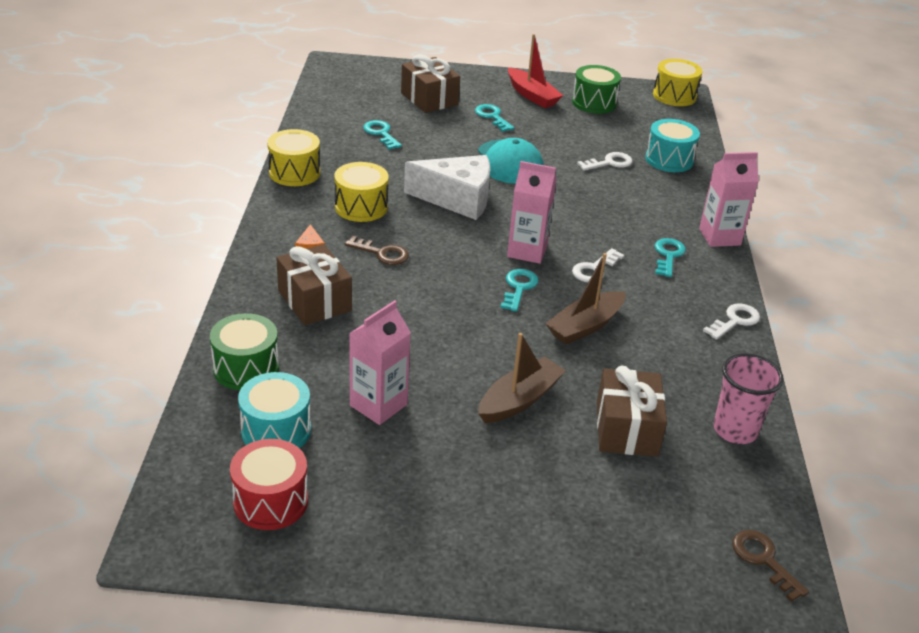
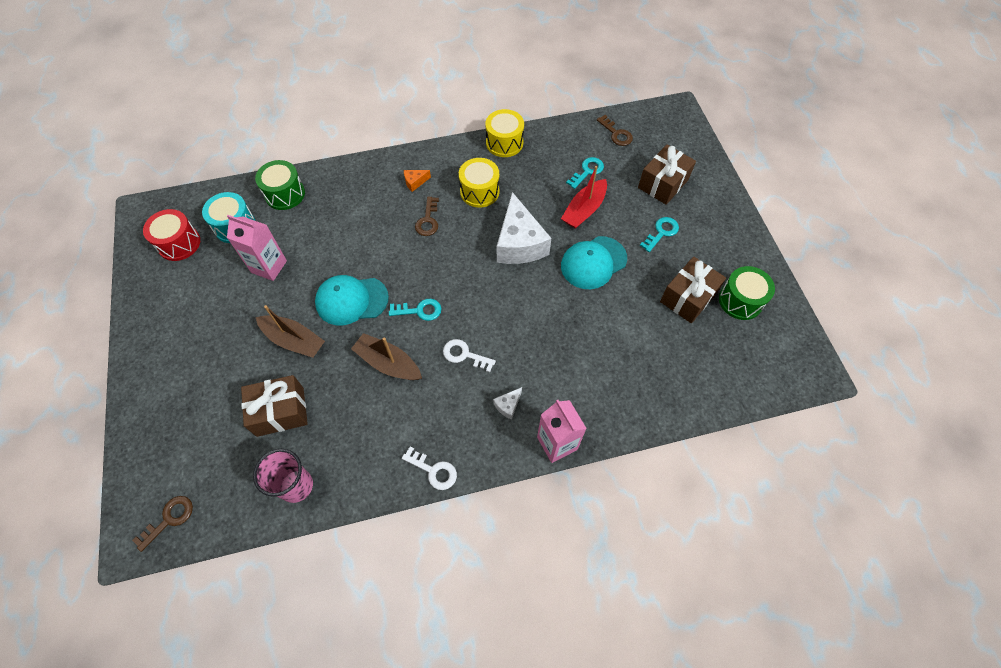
camera: 75 degrees right, 25 degrees up
(314, 301) = (361, 203): brown gift -> brown gift (688, 297)
(339, 104) = (616, 134): none -> brown key
(477, 338) = (351, 300): none -> turquoise cap
(527, 251) = (469, 304): pink carton -> none
(532, 95) = (720, 251): red boat -> red boat (584, 210)
(609, 163) = (636, 334): white key -> none
(668, 255) = (508, 405): turquoise key -> white cheese
(669, 160) = (671, 381): turquoise drum -> none
(674, 96) = (806, 366): yellow drum -> none

